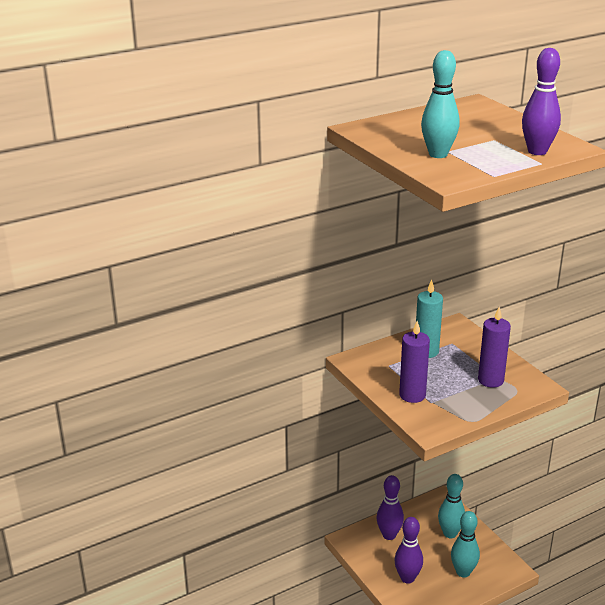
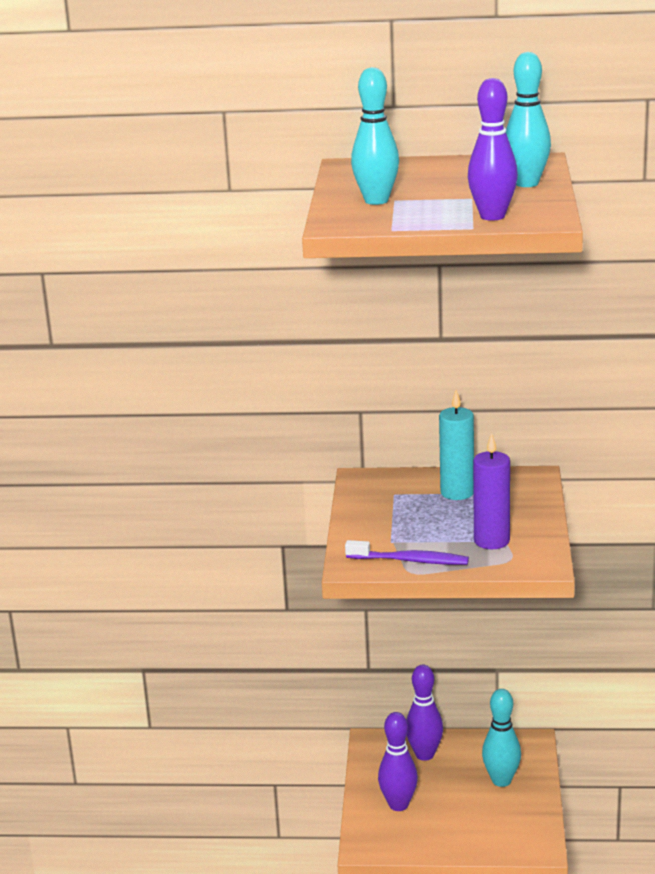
camera: 35 degrees right, 5 degrees down
(412, 395) = (379, 529): purple candle -> none
(461, 412) = (410, 560): none -> purple toothbrush
(463, 572) = (472, 825): turquoise bowling pin -> turquoise bowling pin (526, 183)

